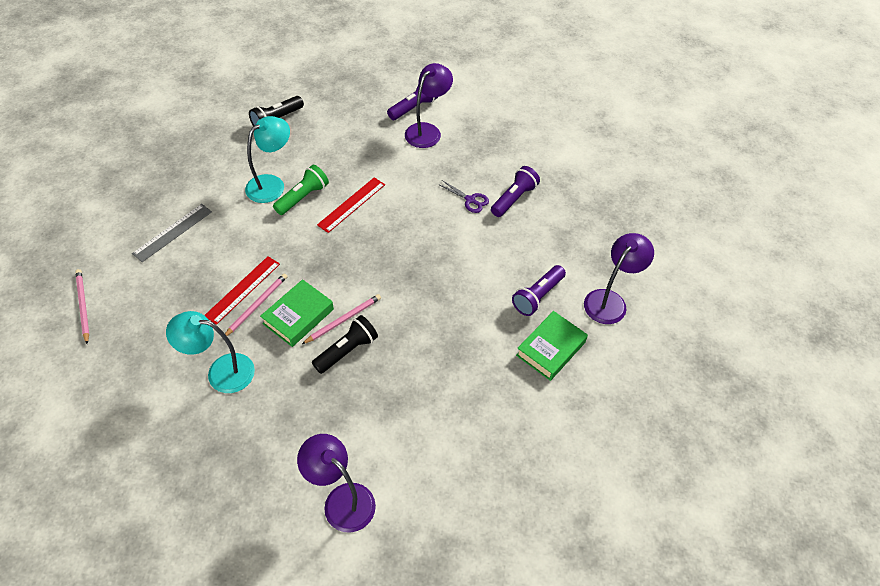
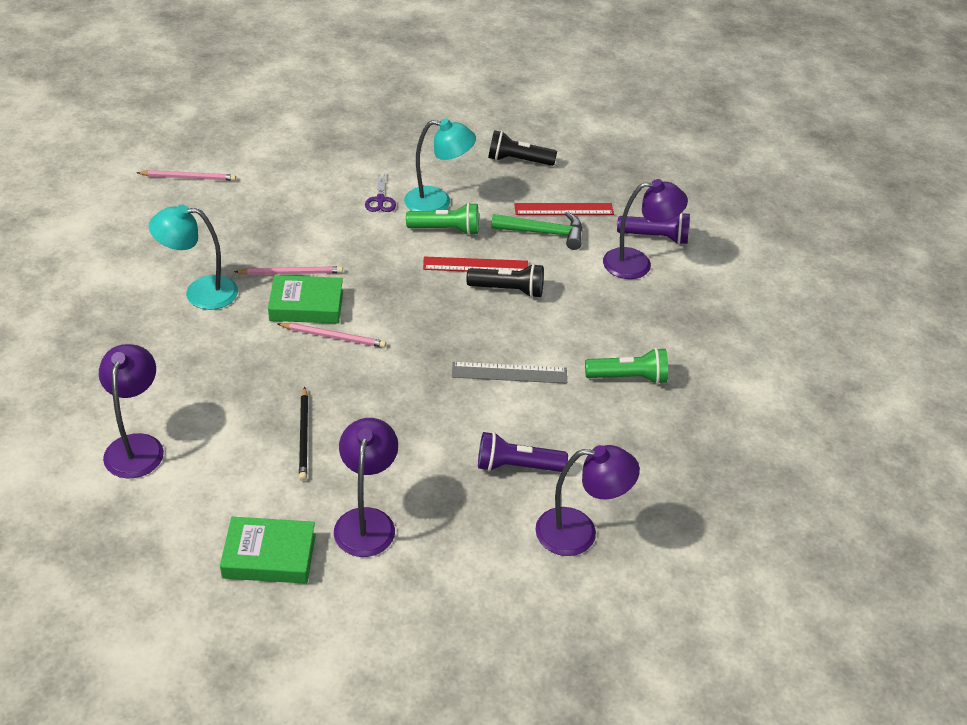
camera: 50 degrees right, 10 degrees down
(83, 306) = (189, 177): pink pencil -> pink pencil turned 60 degrees clockwise
(172, 232) = (315, 178): grey ruler -> grey ruler (509, 373)
(221, 372) = (200, 292): turquoise lamp -> turquoise lamp turned 60 degrees counterclockwise
(243, 289) = (299, 254): red ruler -> red ruler (564, 209)
(347, 350) = (301, 359): black flashlight -> black flashlight (508, 290)
(357, 153) = (544, 233): none -> green hammer
(419, 391) = (304, 436): none -> black pencil
(470, 200) = (584, 345): purple scissors -> purple scissors (380, 200)
(514, 198) = (628, 377): purple flashlight -> green flashlight
(520, 401) = (366, 521): none -> purple lamp
(550, 349) = (458, 513): green book -> green book (269, 556)

